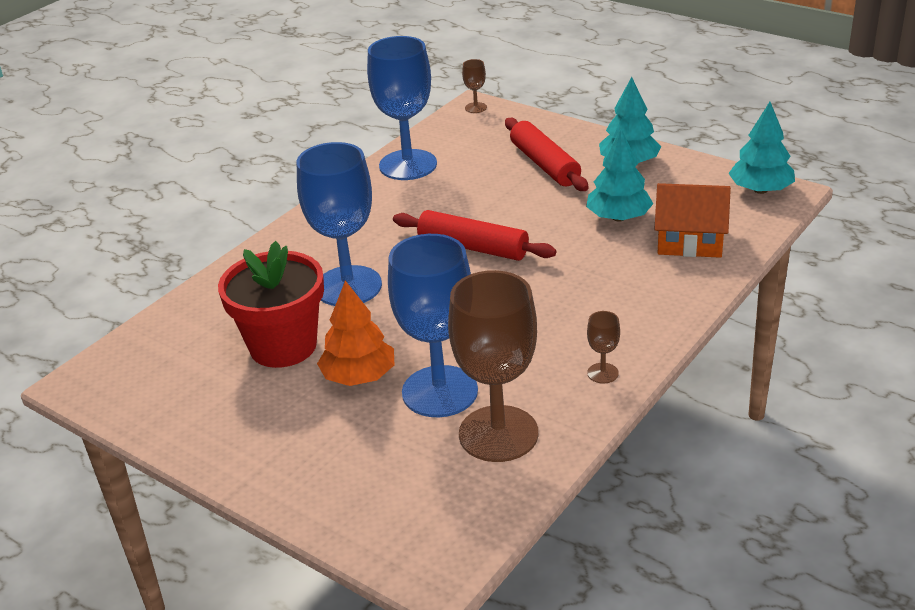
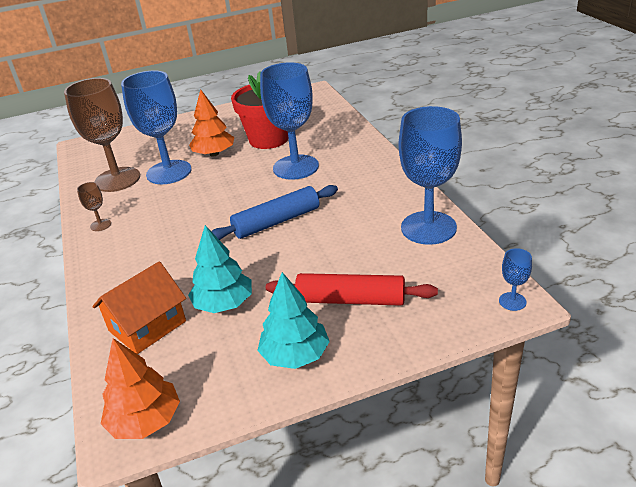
camera: 125 degrees right, 0 degrees up
(473, 247) = (276, 221): red rolling pin -> blue rolling pin
(475, 108) = (512, 301): brown goblet -> blue goblet
(760, 190) = (145, 421): turquoise tree -> orange tree

